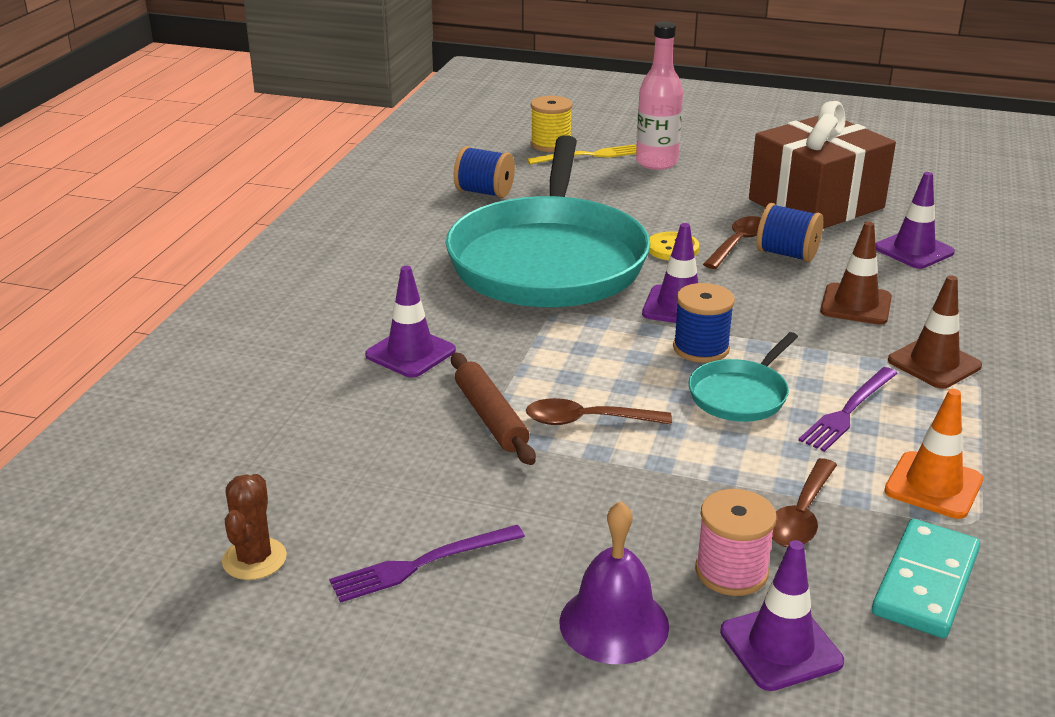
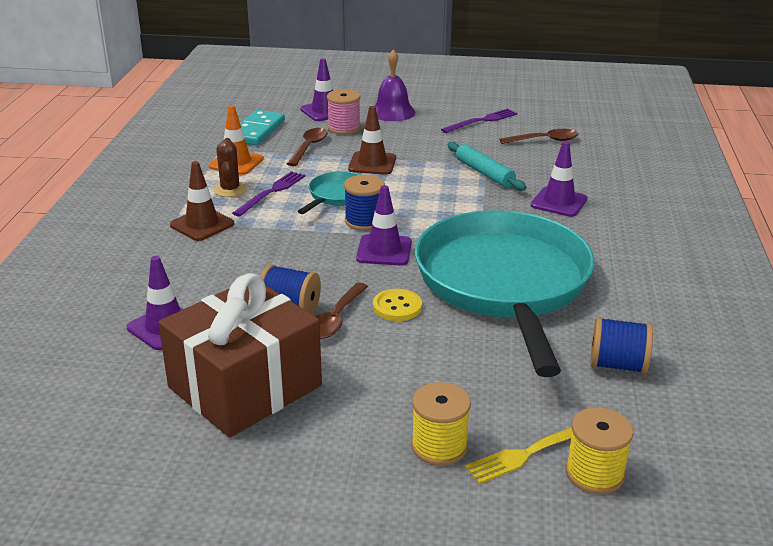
camera: 170 degrees right, 0 degrees up
(254, 559) = (555, 117): brown cactus -> brown cactus (230, 190)
(490, 417) = (484, 173): brown rolling pin -> turquoise rolling pin
(587, 421) = (428, 176): brown spoon -> brown spoon (544, 140)
(656, 162) = (439, 446): pink bottle -> yellow spool
(856, 304) = (242, 264): brown traffic cone -> brown traffic cone (372, 164)

